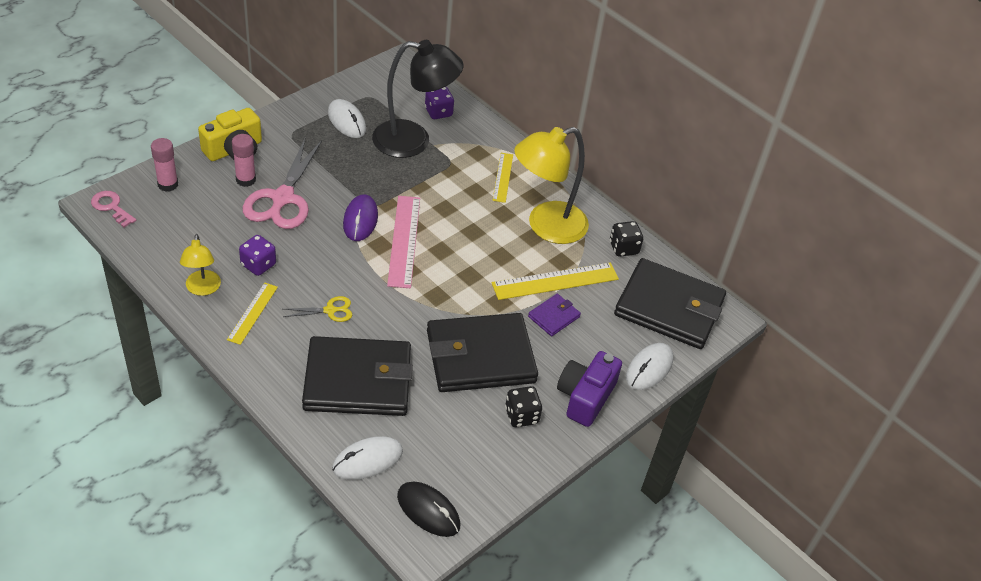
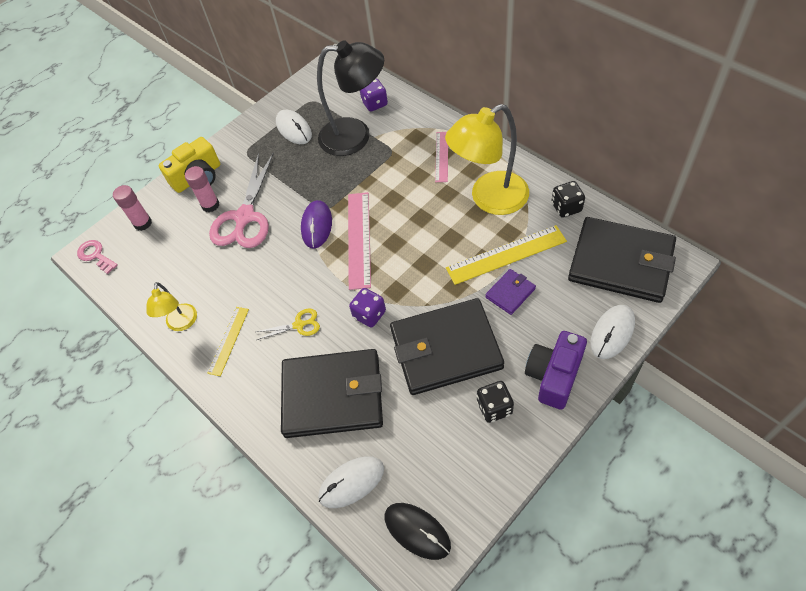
camera: 10 degrees right, 10 degrees up
(258, 265) = (229, 289): purple dice -> purple dice (369, 314)
(503, 177) = (442, 156): yellow ruler -> pink ruler

